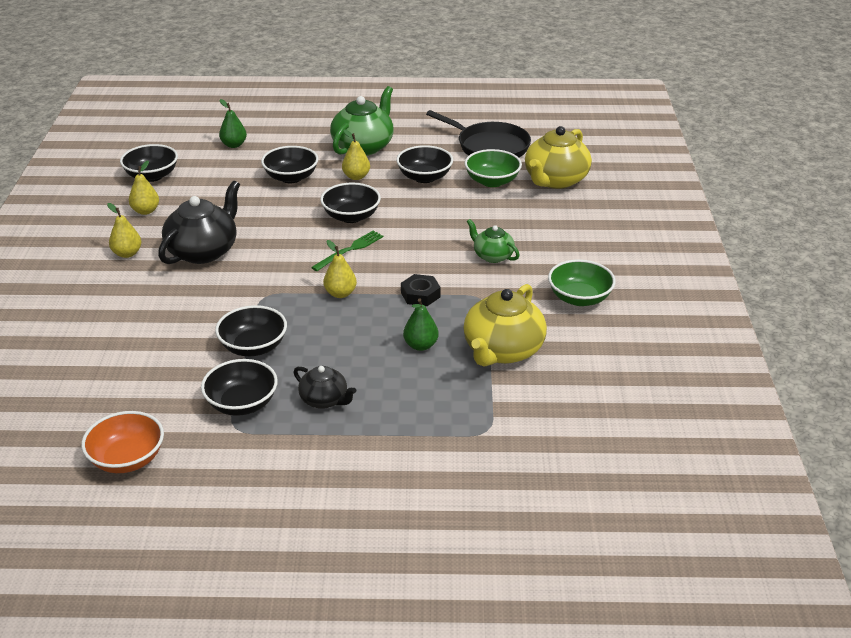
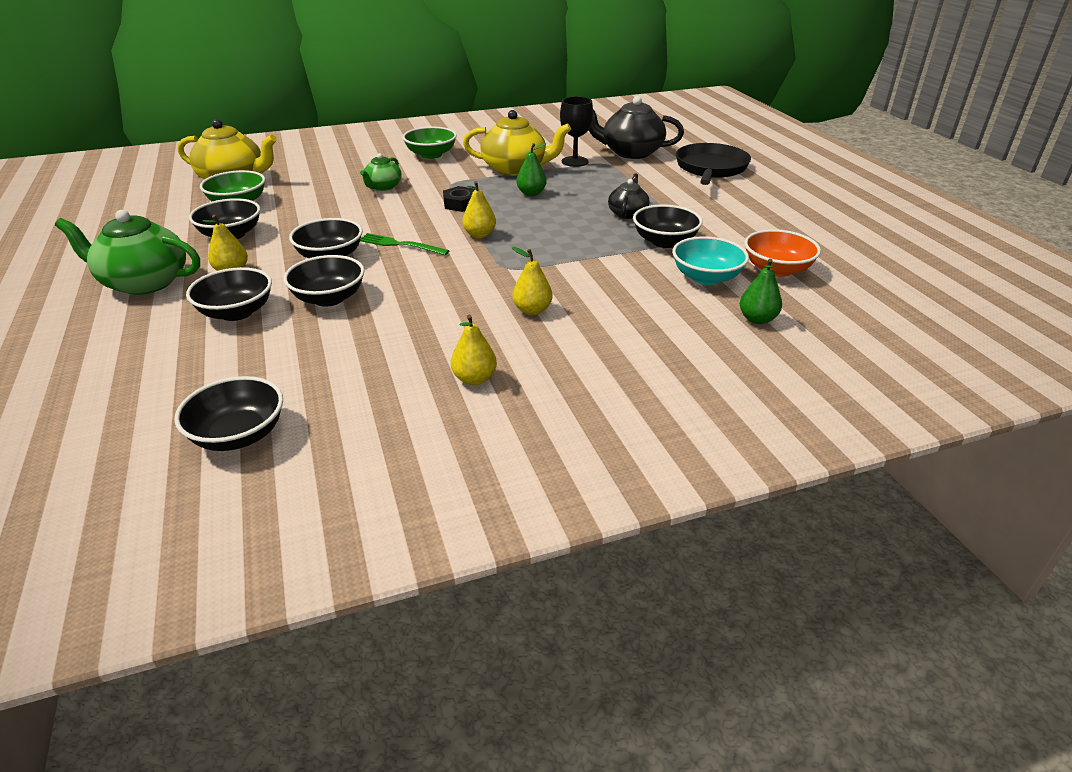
camera: 110 degrees left, 0 degrees up
(146, 211) = (356, 402): yellow pear -> yellow pear (532, 310)
(154, 404) = (706, 277): none -> turquoise bowl
(203, 251) = (441, 325): black teapot -> black teapot (630, 152)
(234, 145) = (123, 385): green pear -> green pear (757, 319)
(253, 347) = (589, 254): black bowl -> black bowl (329, 298)
(490, 146) = (153, 214): black pan -> black pan (711, 168)
(505, 404) = (575, 161): none -> black goblet

